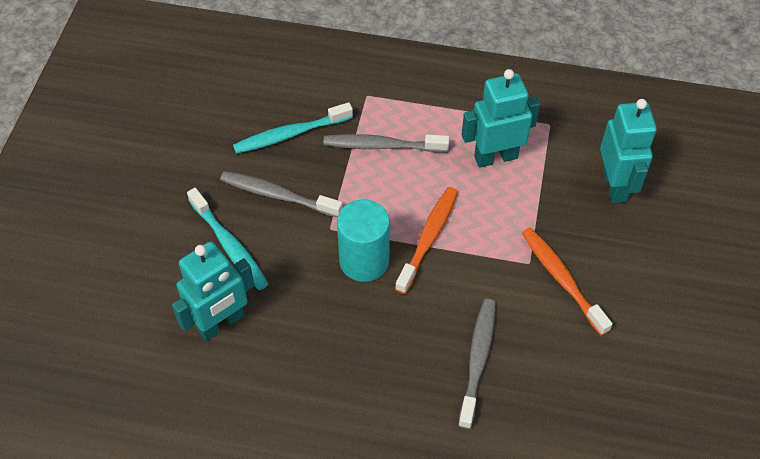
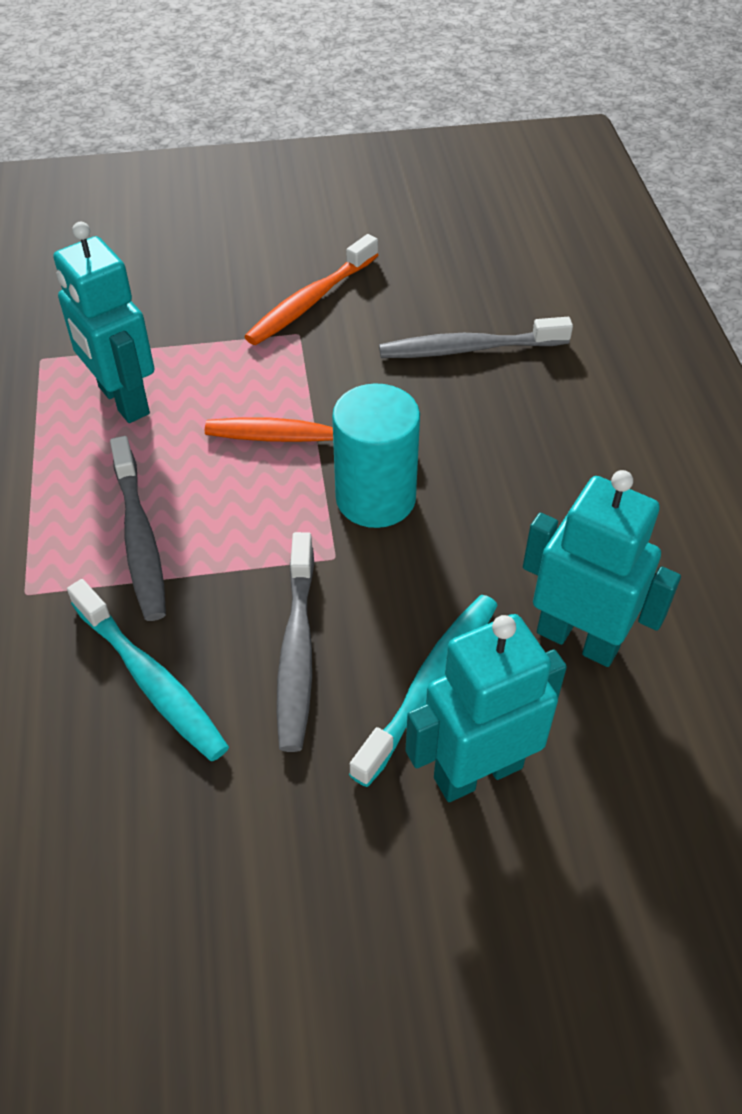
camera: 110 degrees left, 5 degrees down
(615, 185) = (138, 280): turquoise robot -> turquoise robot (477, 772)

